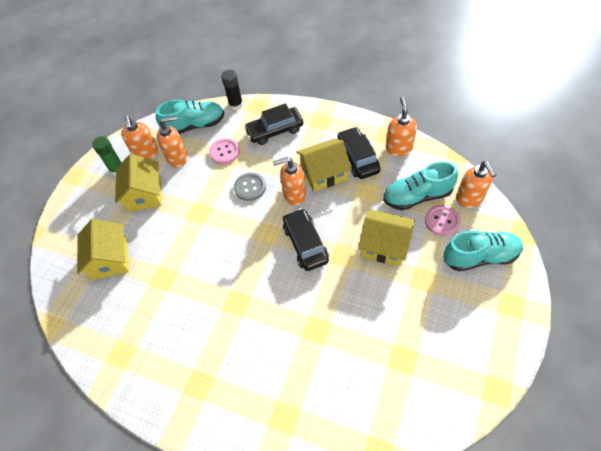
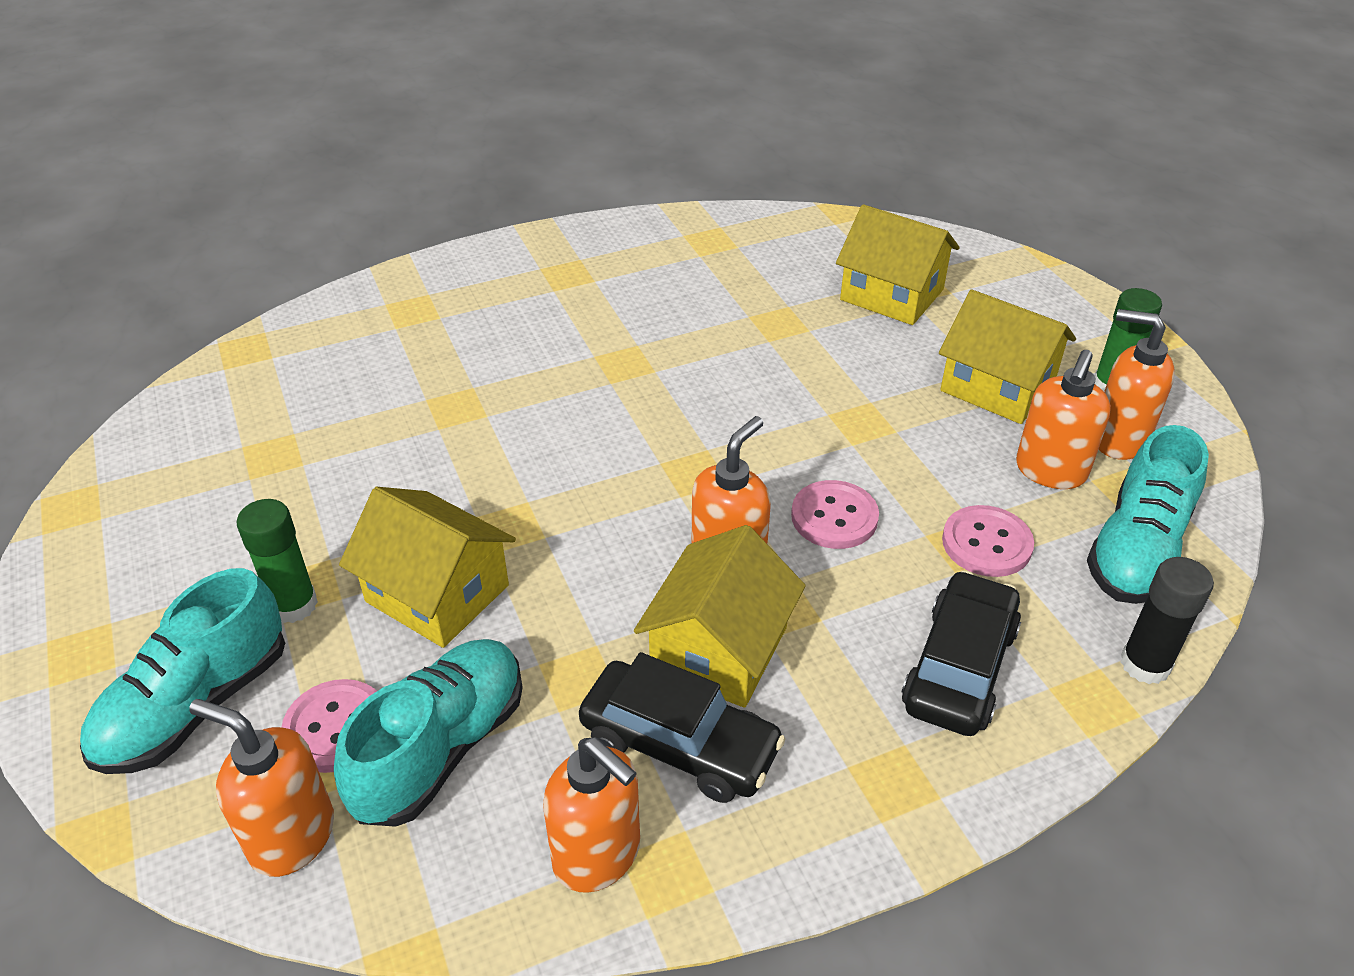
camera: 130 degrees right, 15 degrees down
(250, 187) = (834, 517): grey button -> pink button
(305, 244) = (603, 498): black car -> none
(385, 245) = (437, 593): yellow house -> yellow house turned 60 degrees clockwise
(432, 274) = (294, 605): none -> green glue stick

